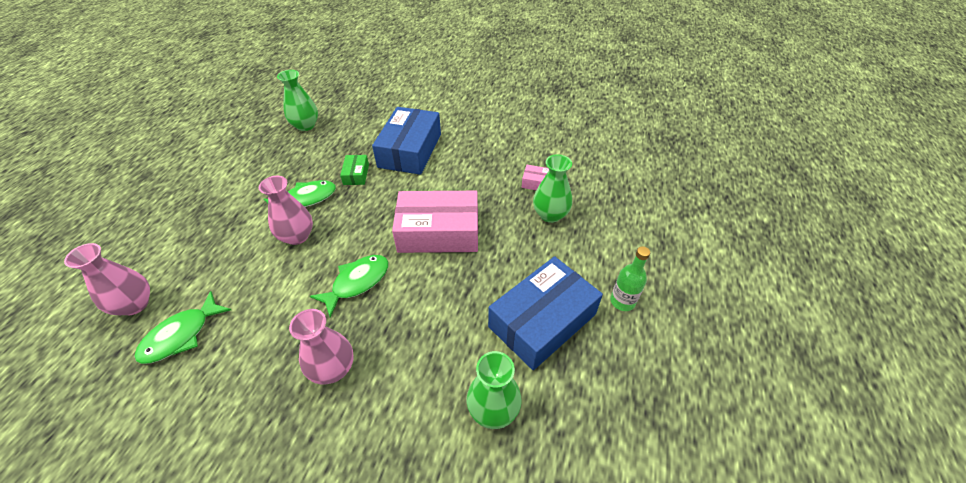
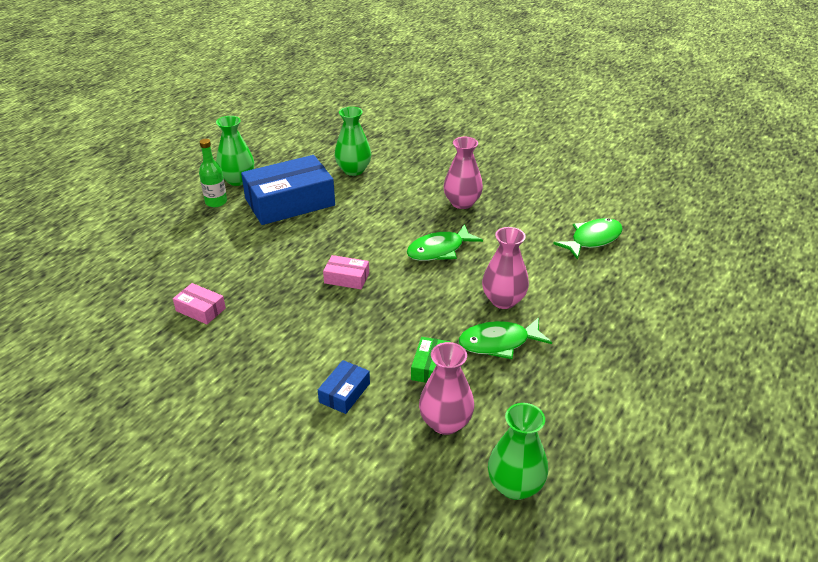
camera: 165 degrees left, 10 degrees down
(135, 304) = (650, 268): pink vase -> pink vase (445, 423)
(410, 150) = (344, 393): blue box -> blue box, size x0.45
(438, 232) = (346, 278): pink box -> pink box, size x0.45
(550, 215) = (217, 274): green vase -> green vase (238, 180)

